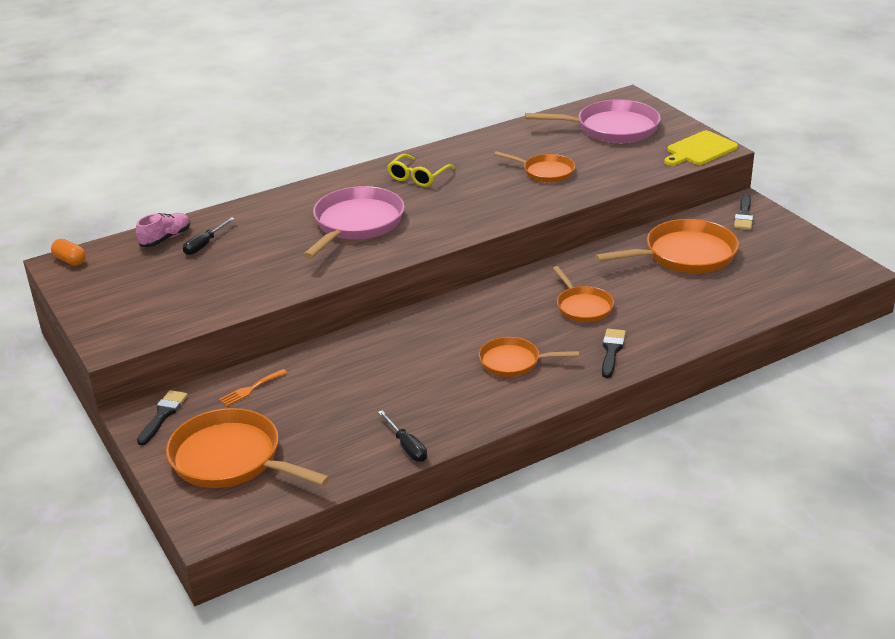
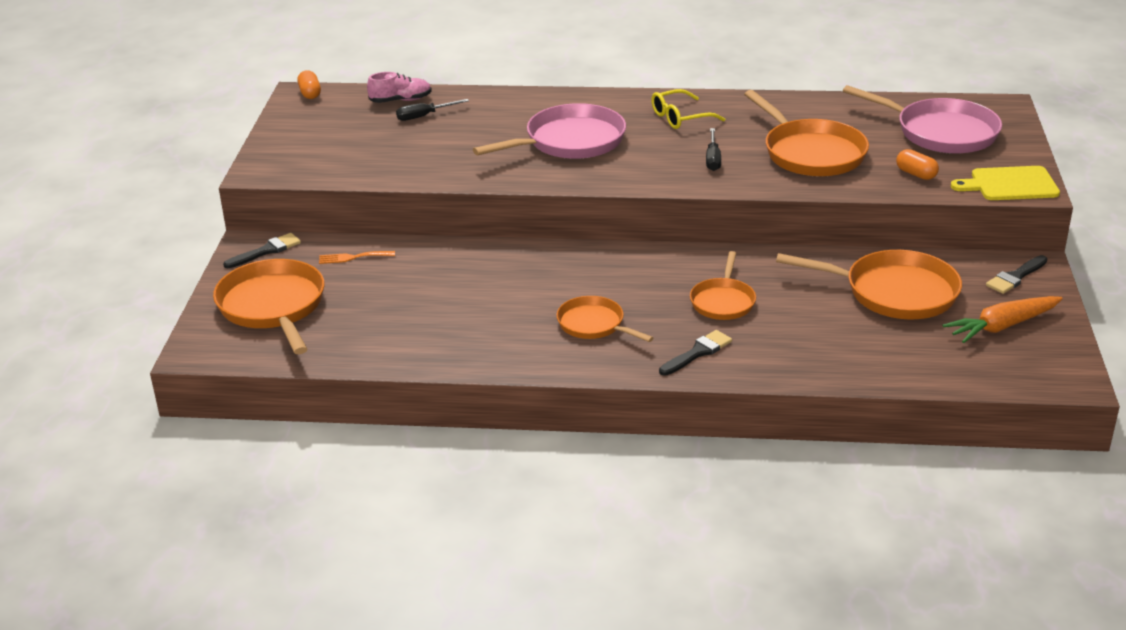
camera: 35 degrees right, 0 degrees up
(407, 447) = (414, 357): black screwdriver -> black screwdriver (713, 159)
(545, 172) = (810, 153): orange pan -> orange pan, size x1.69
(633, 163) = (916, 174): none -> orange capsule
(776, 251) = (1002, 326): none -> orange carrot

